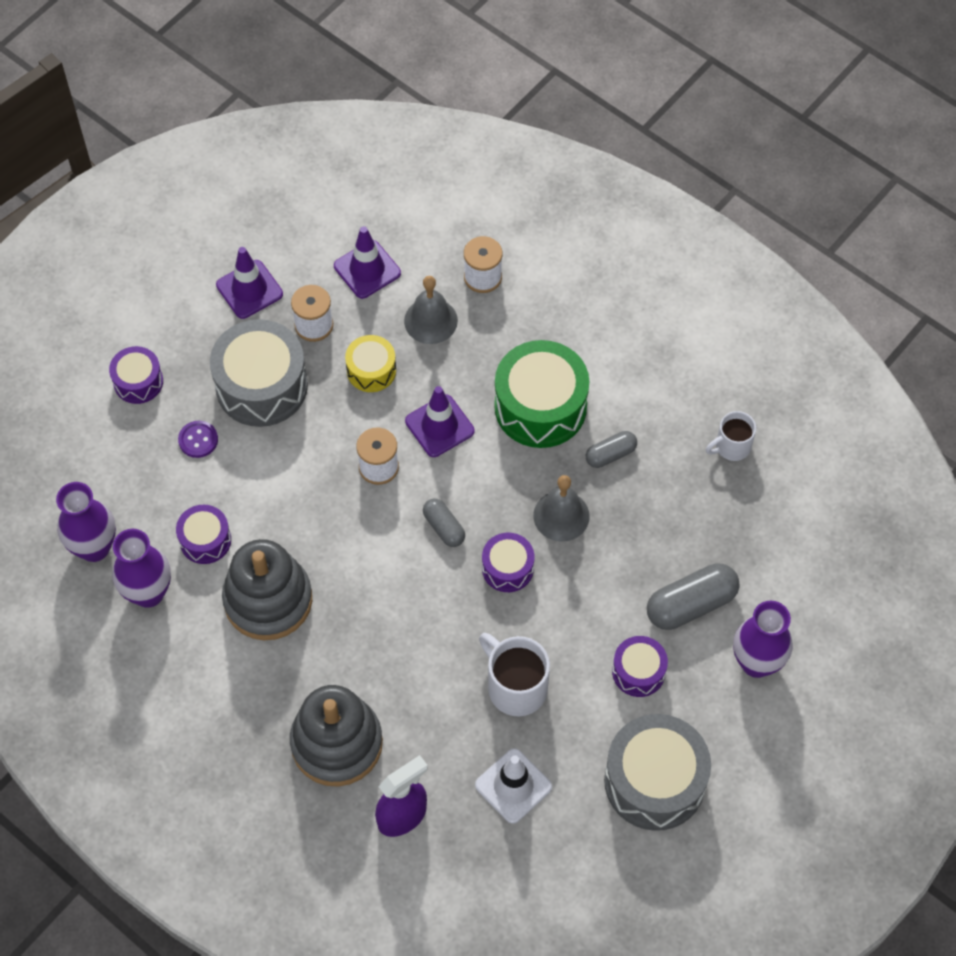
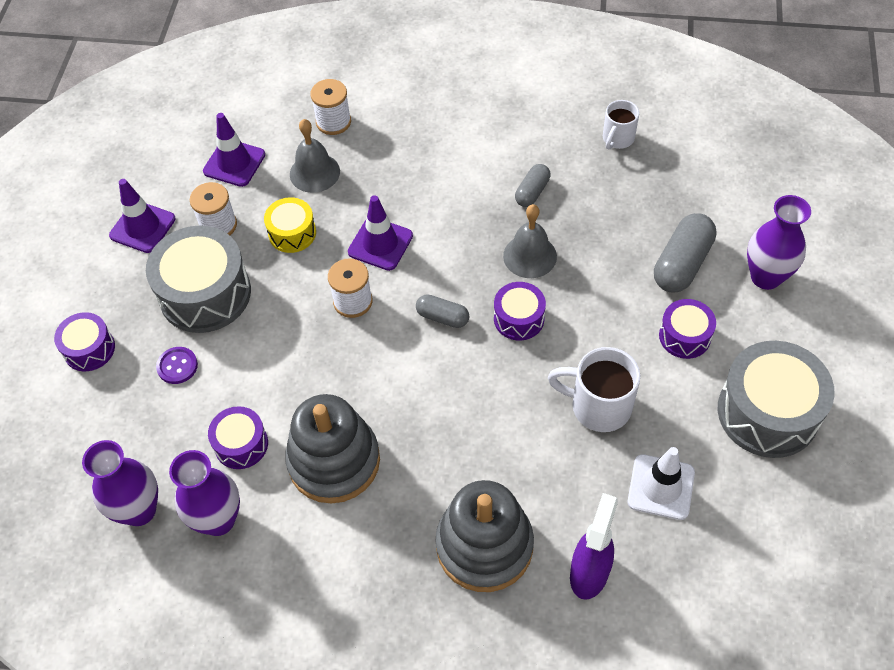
camera: 30 degrees left, 5 degrees down
(540, 406) = (450, 187): green drum -> none

